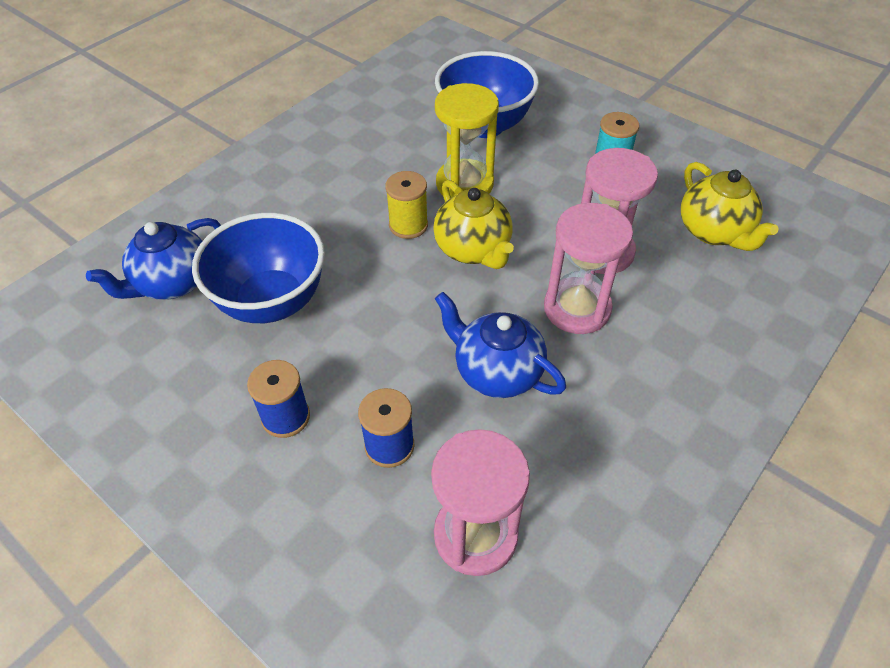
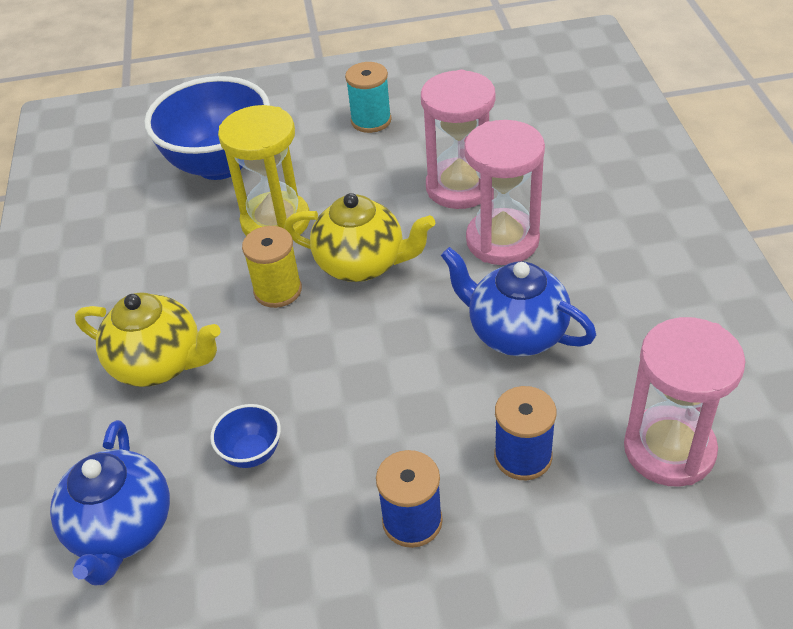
camera: 45 degrees left, 5 degrees down
(272, 302) = (252, 453): blue bowl -> blue bowl, size x0.43
(497, 372) = (516, 333): blue teapot -> blue teapot turned 45 degrees clockwise
(714, 232) = (512, 114): yellow teapot -> yellow teapot (159, 364)

